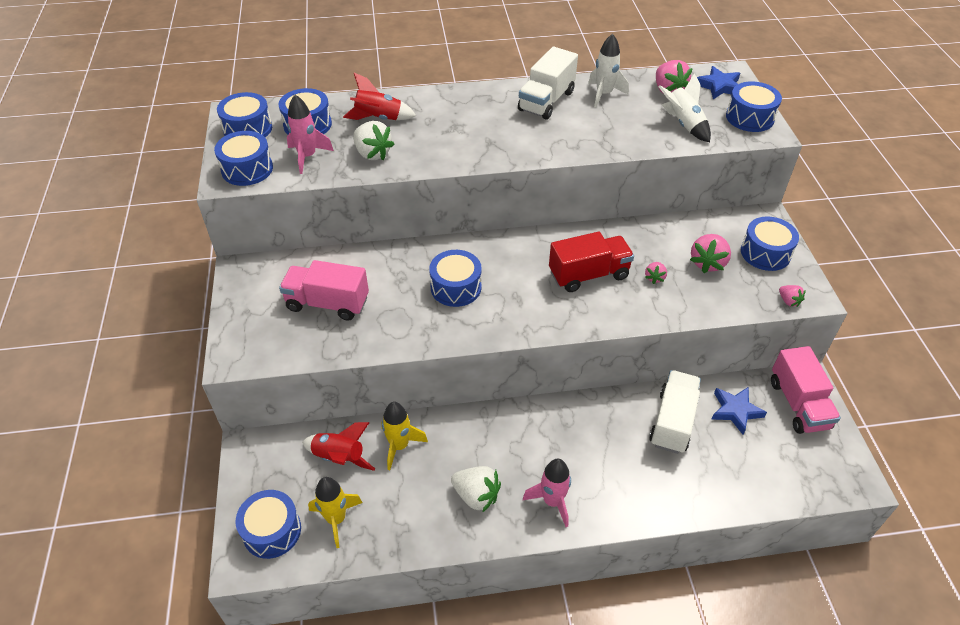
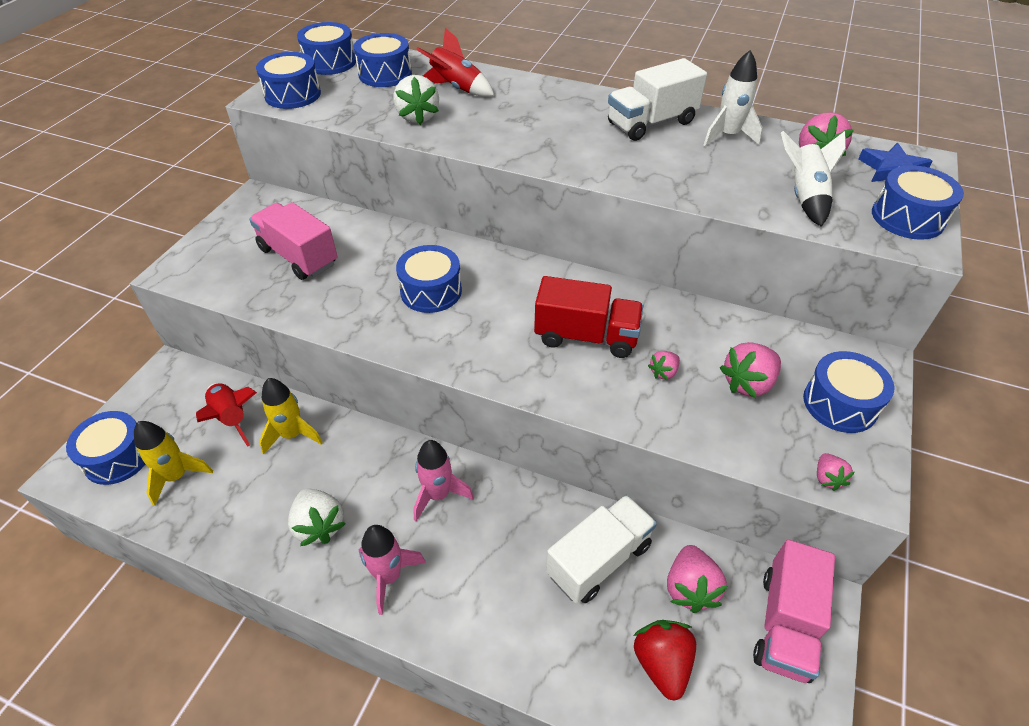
camera: 30 degrees right, 0 degrees up
(307, 157) = (355, 101): pink rocket -> pink rocket (438, 495)
(735, 411) = (690, 588): blue star -> pink strawberry
(750, 461) = (661, 663): none -> red strawberry

